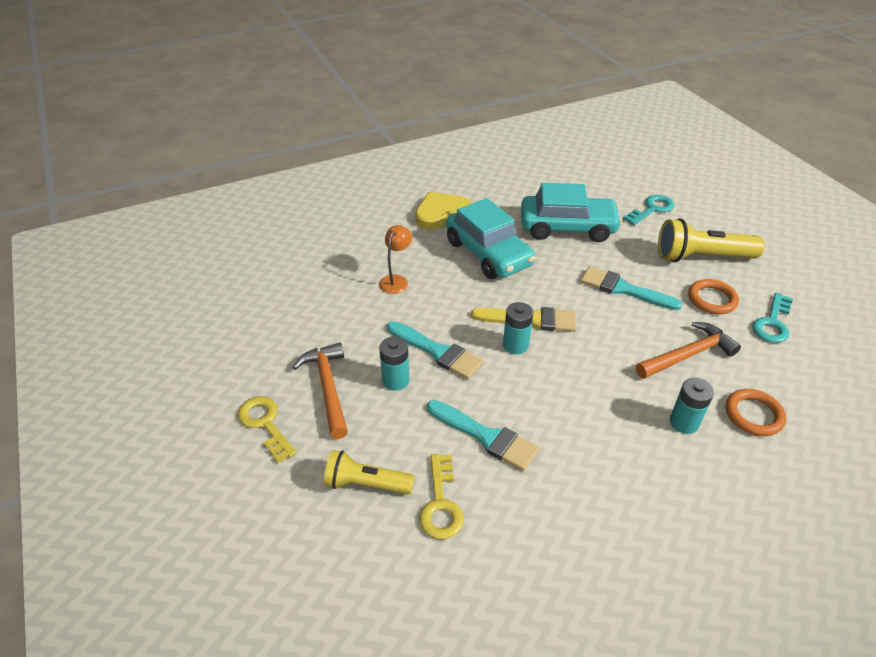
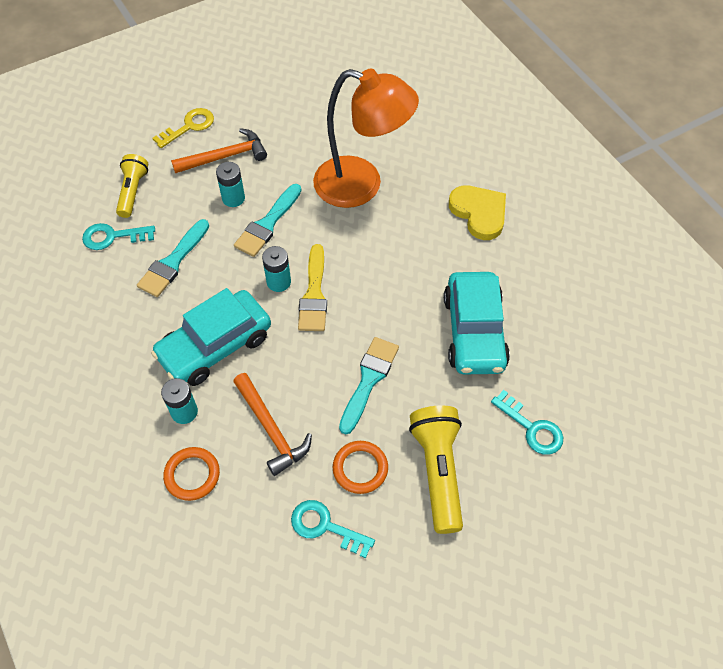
camera: 85 degrees right, 15 degrees up
(396, 280) = (361, 186): orange lamp -> orange lamp, size x2.44
(441, 503) = (113, 237): yellow key -> turquoise key
(488, 253) = (414, 257): turquoise car -> turquoise car (215, 346)

